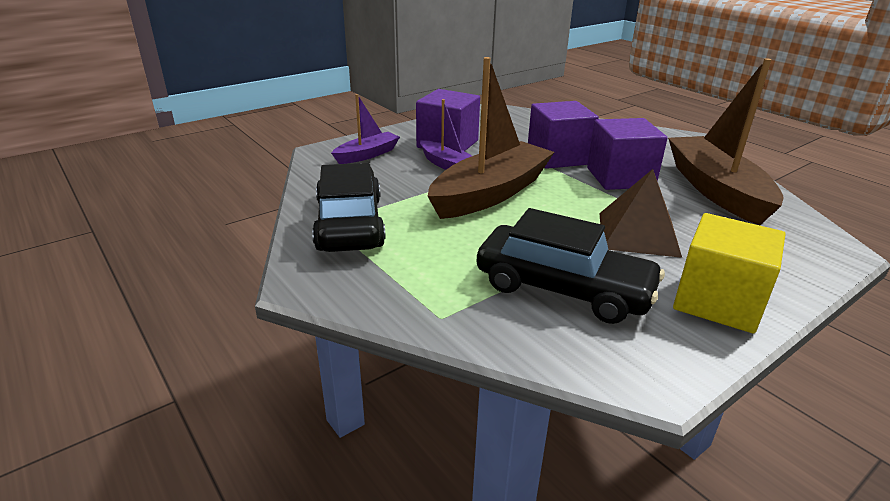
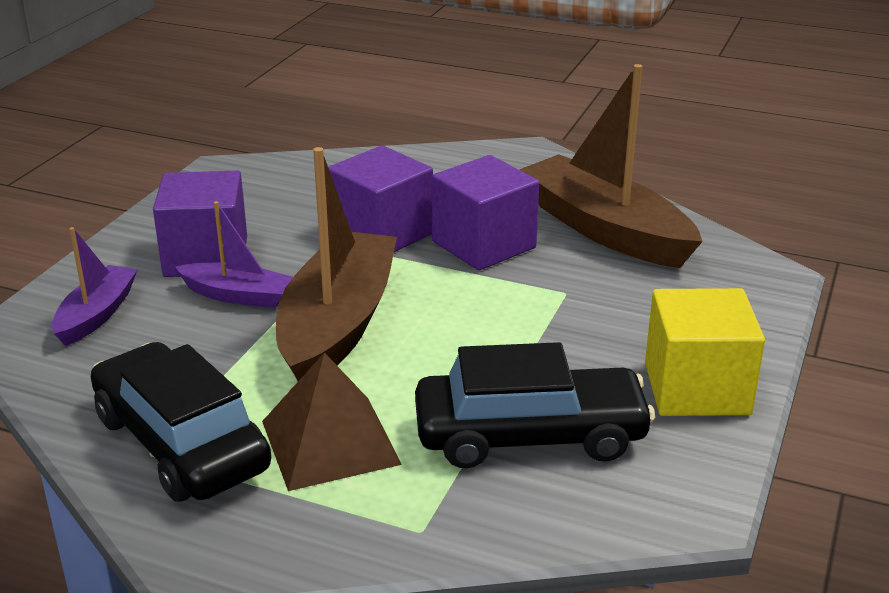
camera: 30 degrees left, 0 degrees up
(638, 234) = (560, 326): brown pyramid -> brown pyramid (330, 442)

